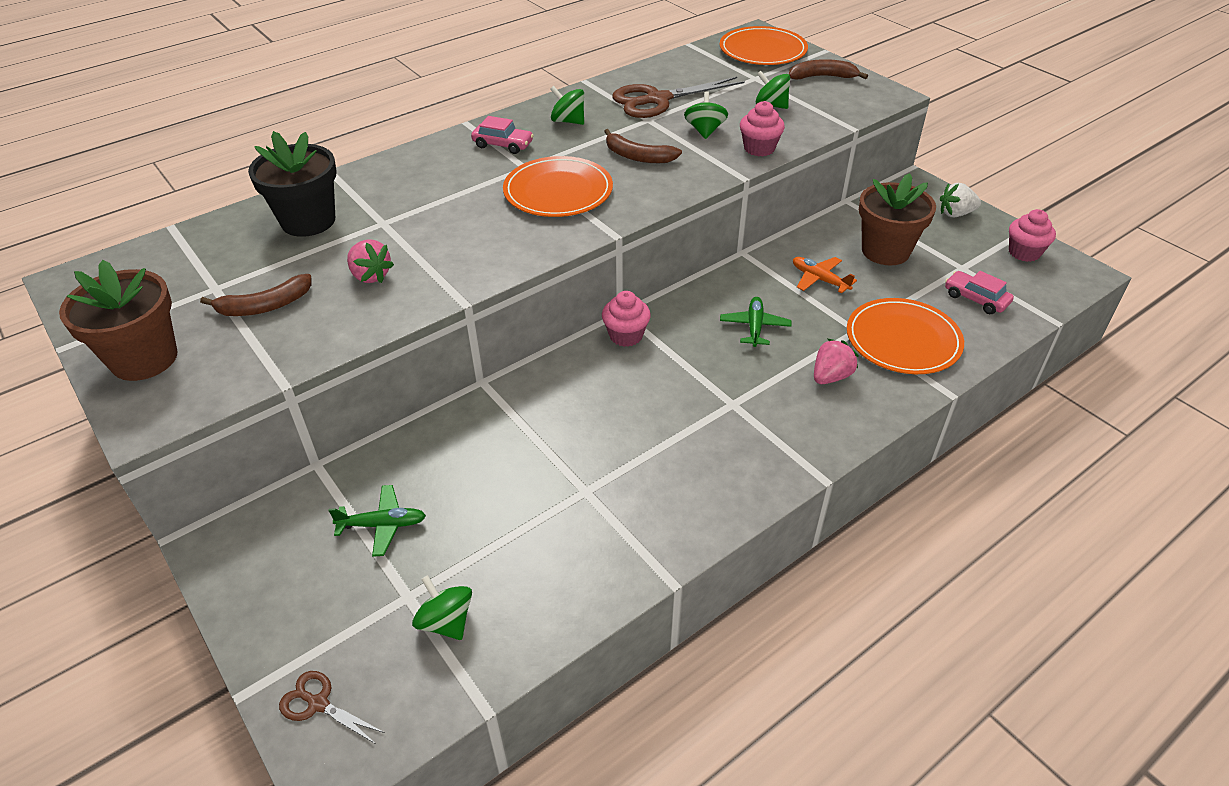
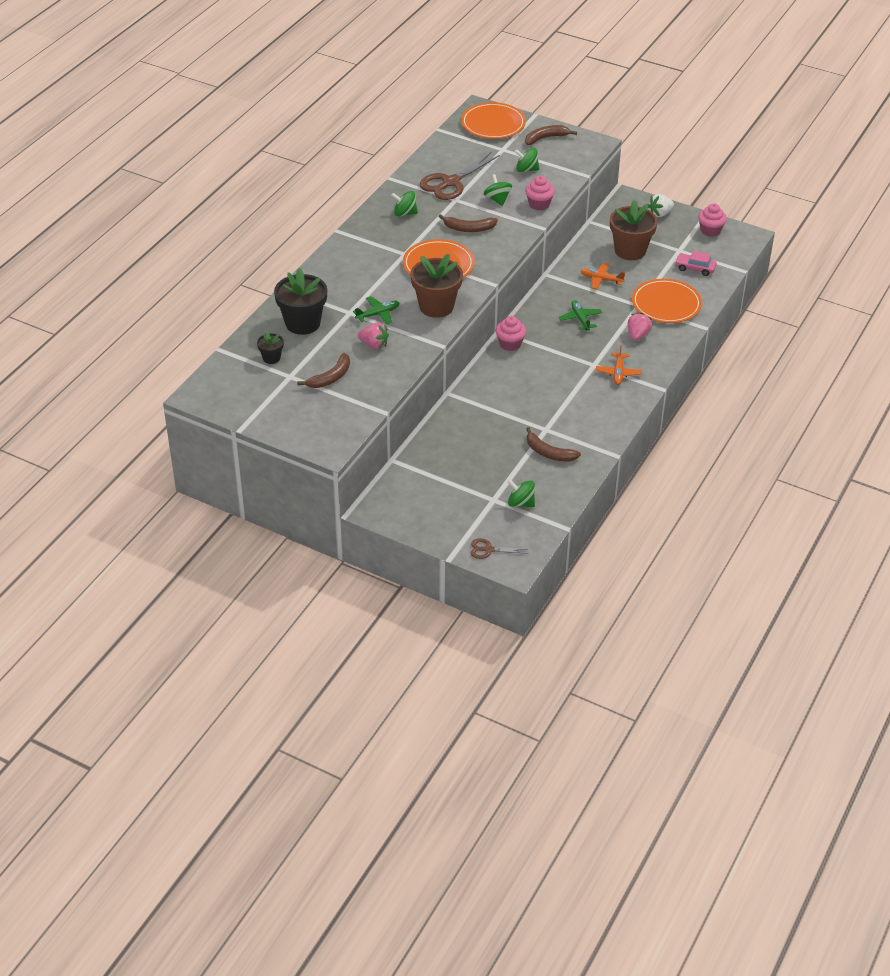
camera: 25 degrees left, 0 degrees up
(144, 359) = (294, 422): brown flower pot -> brown flower pot (436, 306)
(219, 256) = (271, 358): none -> black flower pot
(383, 525) = (454, 475): green plane -> green plane (378, 314)
(503, 145) = (377, 241): pink car -> none
(561, 537) = (549, 453): none -> brown banana
(764, 429) = (618, 373): none -> orange plane

